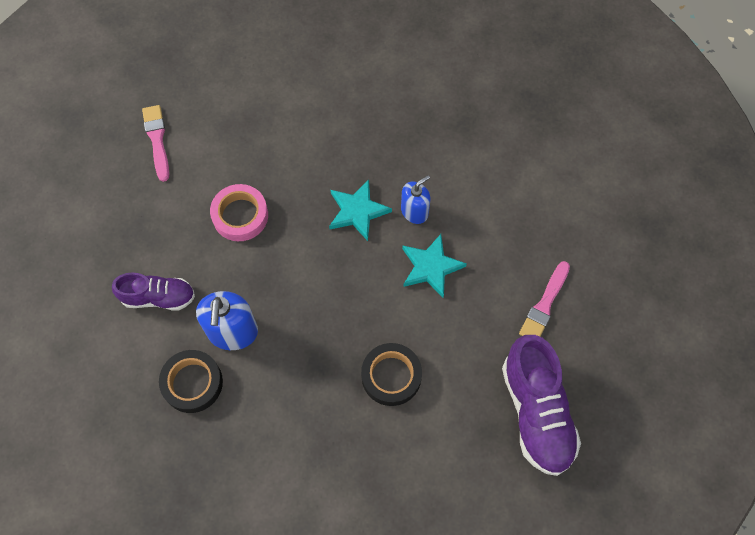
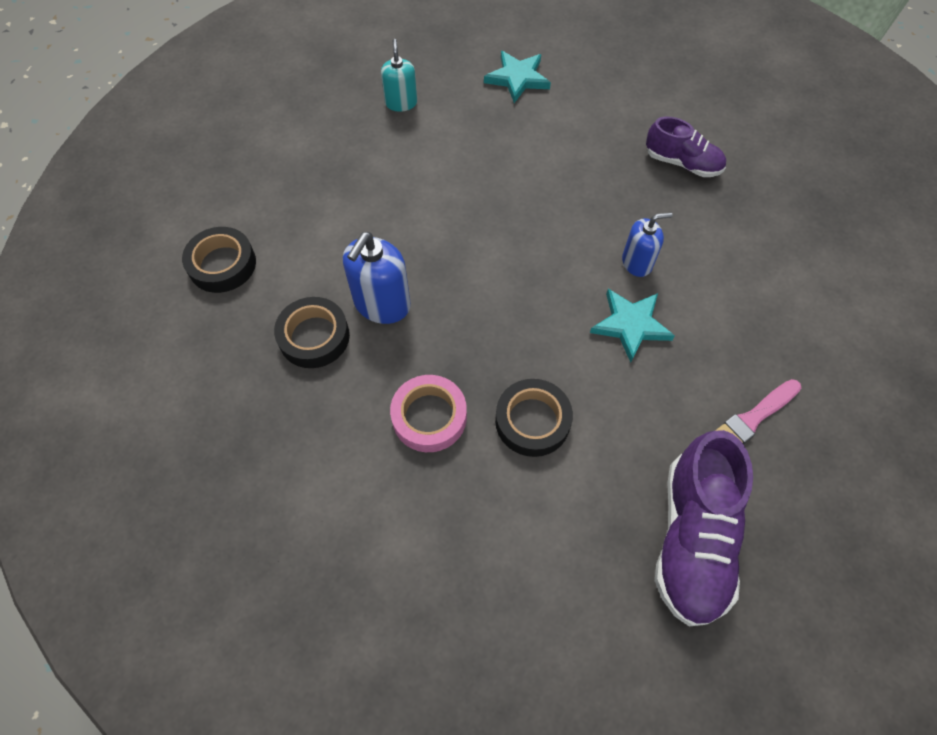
camera: 25 degrees right, 5 degrees down
(82, 354) = (222, 264): none -> black tape
(157, 140) = (401, 103): pink brush -> turquoise soap dispenser
(158, 297) = (325, 241): purple shoe -> purple shoe (682, 163)
(240, 215) = (447, 198): pink tape -> pink tape (429, 417)
(357, 211) = (573, 239): turquoise star -> turquoise star (517, 78)

